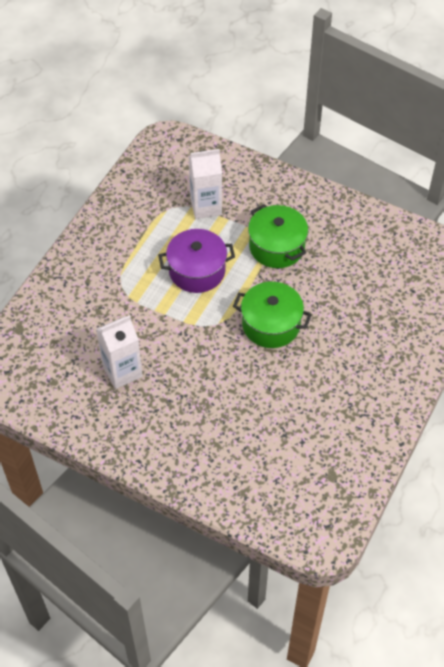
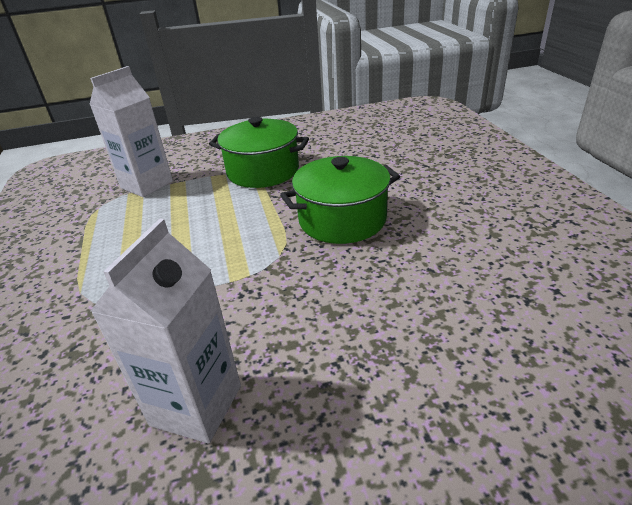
camera: 40 degrees left, 20 degrees down
(197, 271) = (193, 230): purple pot -> none

